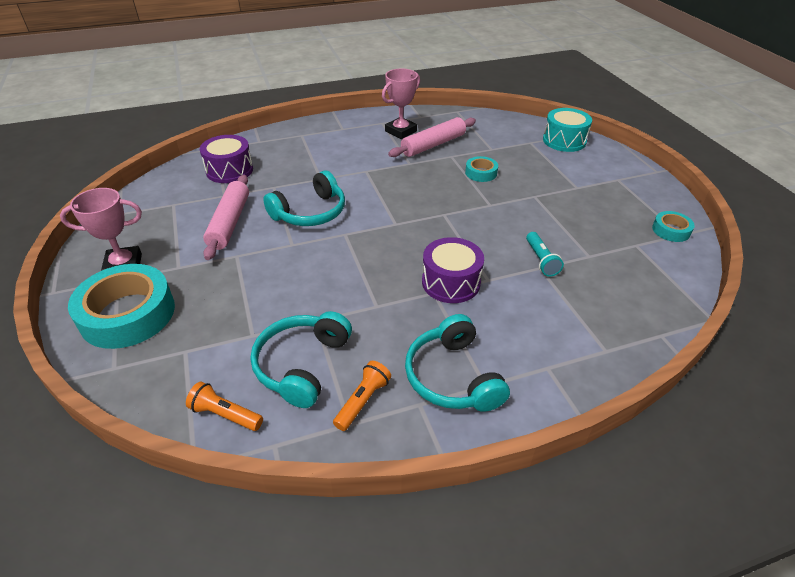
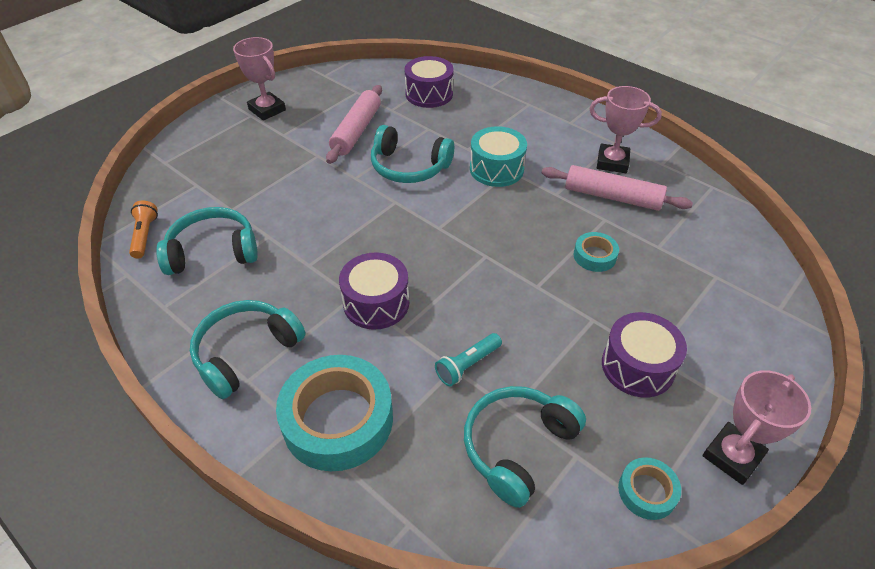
camera: 60 degrees right, 5 degrees up
(128, 314) = (218, 139): turquoise tape -> turquoise tape (338, 419)
(229, 222) = (356, 131): pink rolling pin -> pink rolling pin turned 45 degrees counterclockwise
(363, 401) = (190, 304): orange flashlight -> none
(564, 141) = (760, 309): turquoise drum -> turquoise drum (496, 169)
(581, 196) = (637, 366): none -> purple drum
(619, 265) = (517, 447): none -> turquoise headphones
(658, 193) = (732, 456): none -> pink trophy

